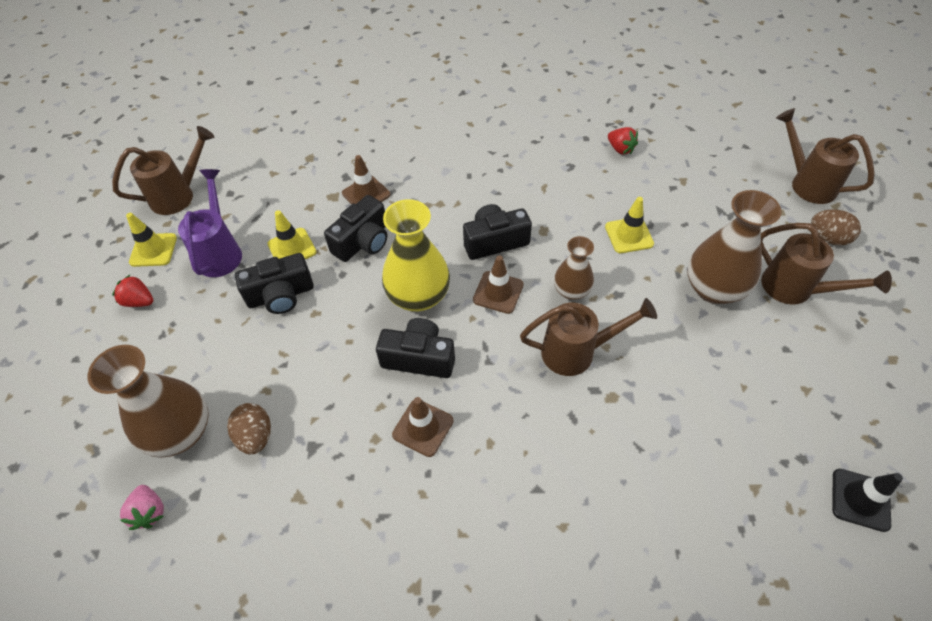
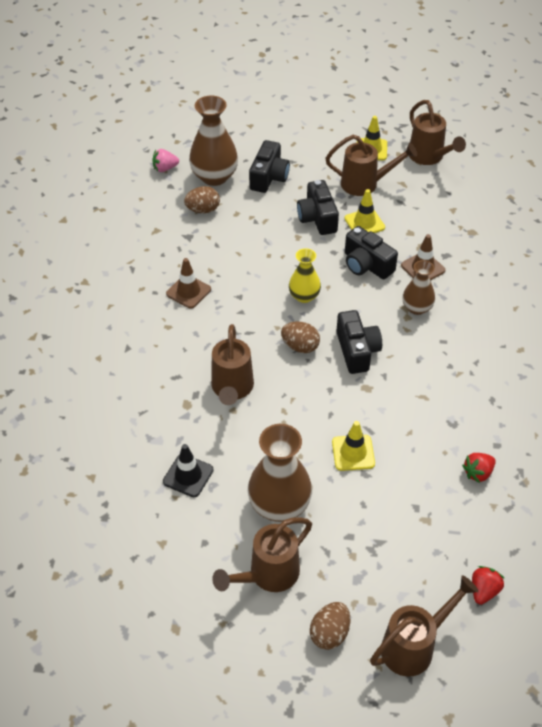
camera: 95 degrees right, 5 degrees down
(139, 301) = (323, 148): red strawberry -> red strawberry (483, 591)
(220, 252) = (365, 184): purple watering can -> brown watering can
(418, 296) = (304, 296): yellow vase -> yellow vase, size x0.59
(419, 358) = (246, 293): black camera -> black camera (269, 177)
(498, 292) = (300, 346): brown traffic cone -> brown egg
(571, 291) = (294, 396): brown vase -> brown vase (417, 308)
(860, 499) = (63, 544): black traffic cone -> black traffic cone (188, 475)

